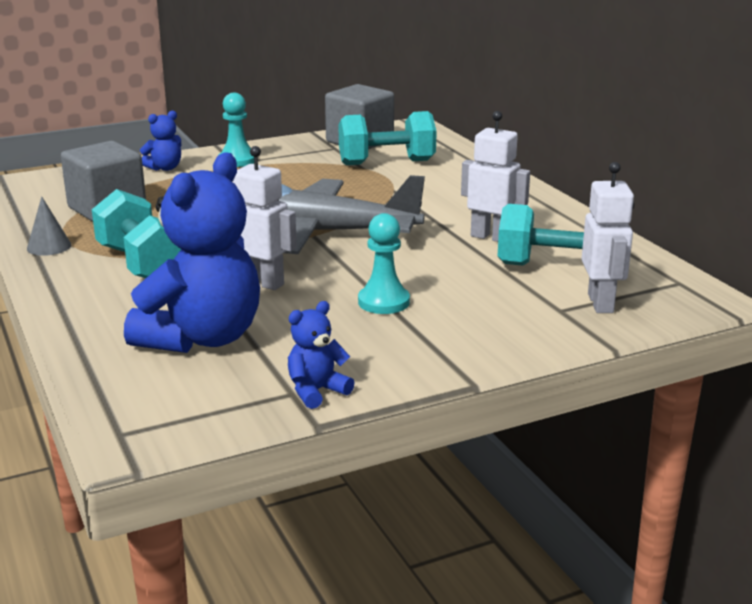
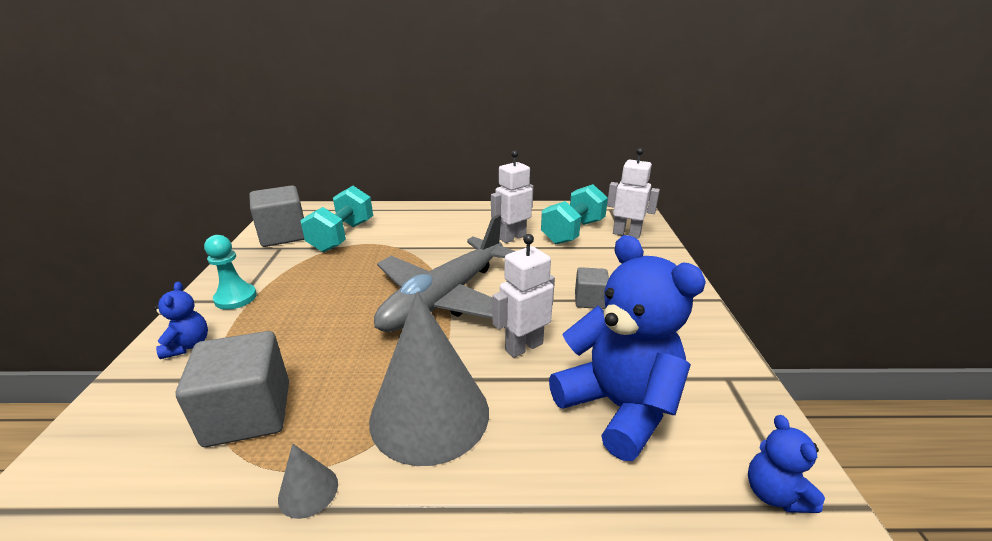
camera: 65 degrees left, 5 degrees up
(142, 264) = (429, 414): turquoise dumbbell -> grey cone
(316, 391) = (726, 365): blue teddy bear -> blue teddy bear (774, 493)
(383, 302) = (590, 300): turquoise pawn -> grey cube

